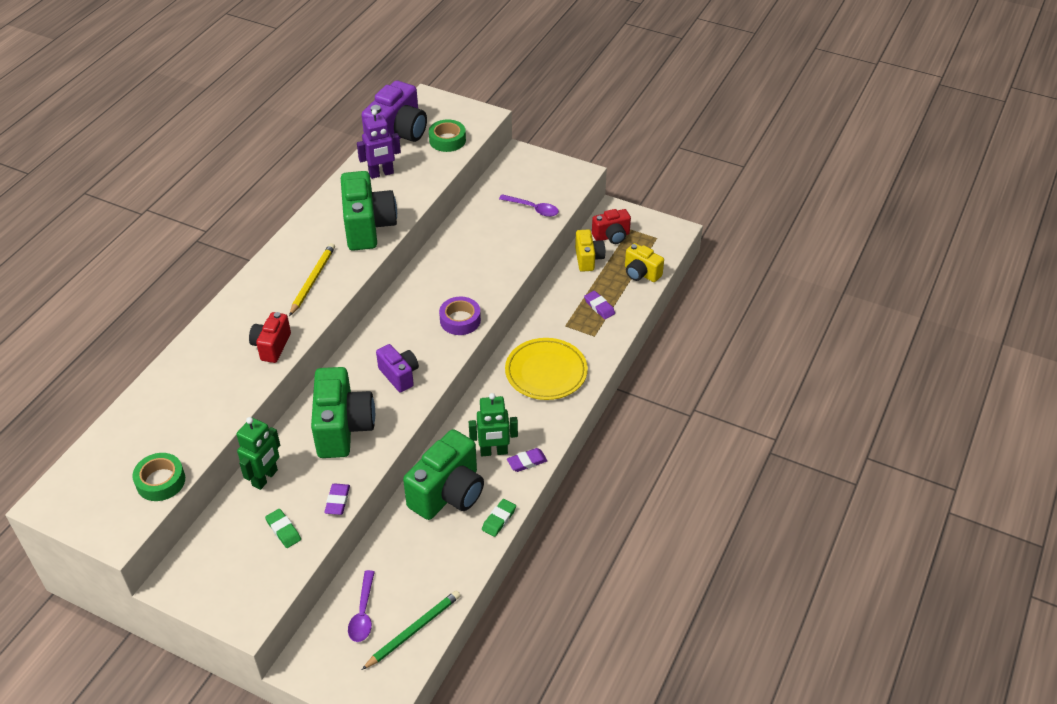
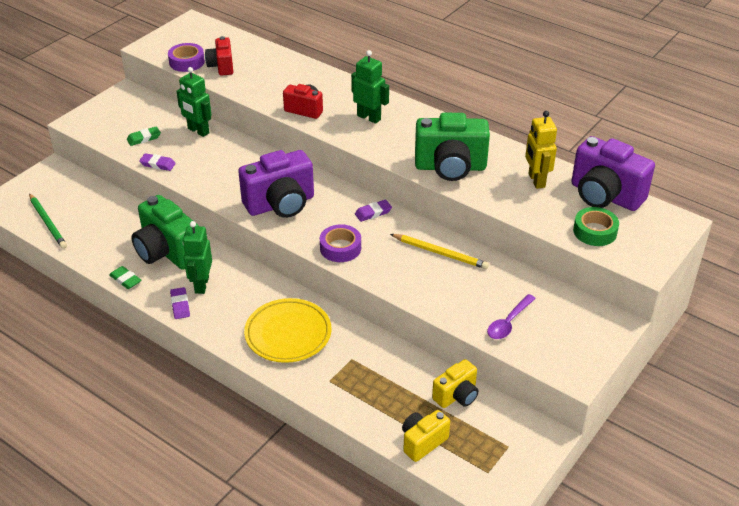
camera: 100 degrees right, 5 degrees down
(160, 481) = (187, 62): green tape -> purple tape
(284, 293) = (369, 117): none -> green robot
(312, 280) = (381, 132): yellow pencil -> yellow pencil (440, 253)
(343, 428) = (232, 170): green camera -> none
(363, 613) = (78, 199): purple spoon -> none
(381, 174) = (536, 180): purple robot -> yellow robot
(399, 375) = (280, 204): purple camera -> purple camera, size x1.76
(588, 259) = (456, 396): yellow camera -> yellow camera turned 45 degrees counterclockwise
(599, 307) = (373, 392): purple eraser -> purple eraser (373, 213)
(611, 236) = (495, 425): red camera -> red camera (221, 66)

